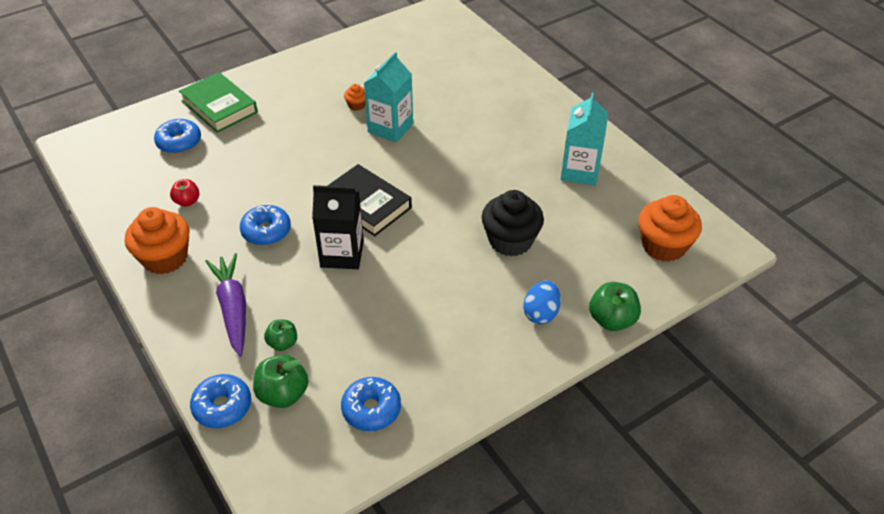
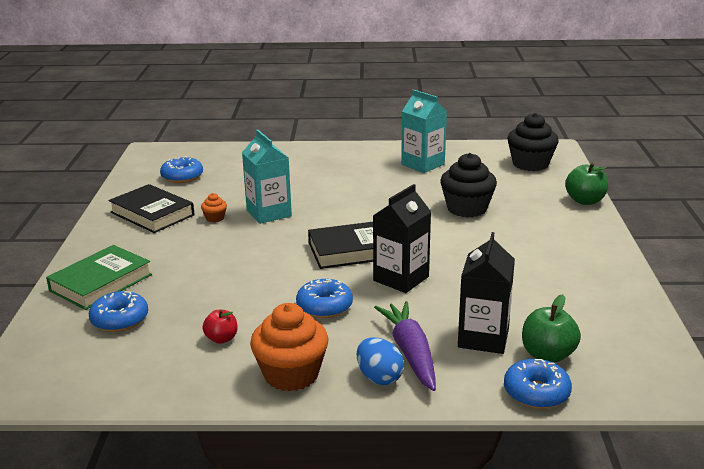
camera: 55 degrees left, 20 degrees down
(219, 106) = (101, 282): green book -> green book turned 45 degrees counterclockwise
(233, 308) = (410, 352): purple carrot -> purple carrot turned 60 degrees clockwise
(282, 343) = (483, 338): green apple -> black carton
(336, 72) = (152, 214): none -> black book
(371, 409) = (599, 317): blue donut -> blue donut (182, 177)
(541, 313) = (555, 221): blue egg -> blue egg (379, 377)
(663, 246) = (530, 164): orange cupcake -> black cupcake

